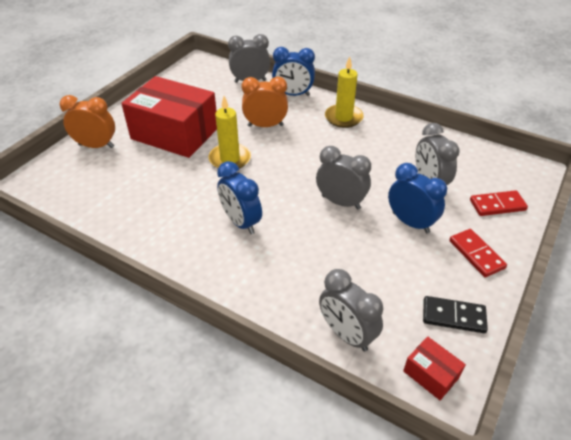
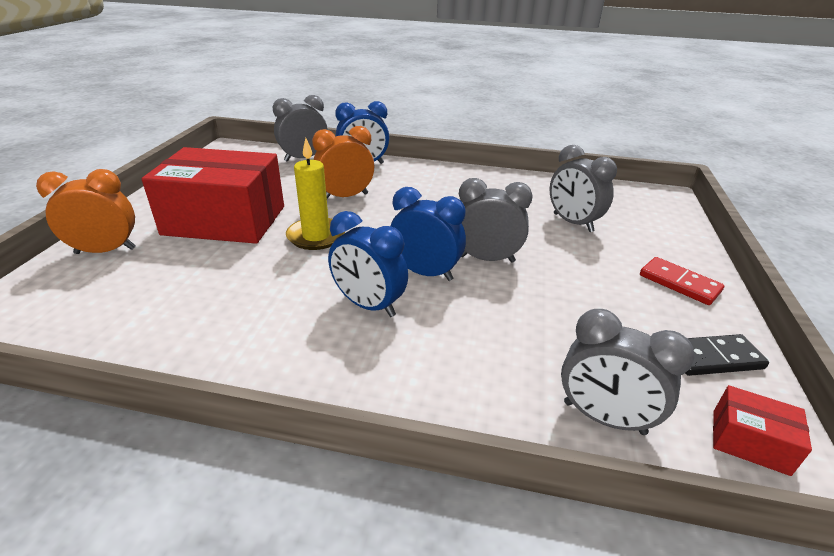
camera: 20 degrees left, 10 degrees down
(343, 118) = (435, 178): yellow candle -> none
(410, 222) = (582, 265): blue clock -> blue clock (425, 273)
(497, 205) = (659, 232): red domino -> none

